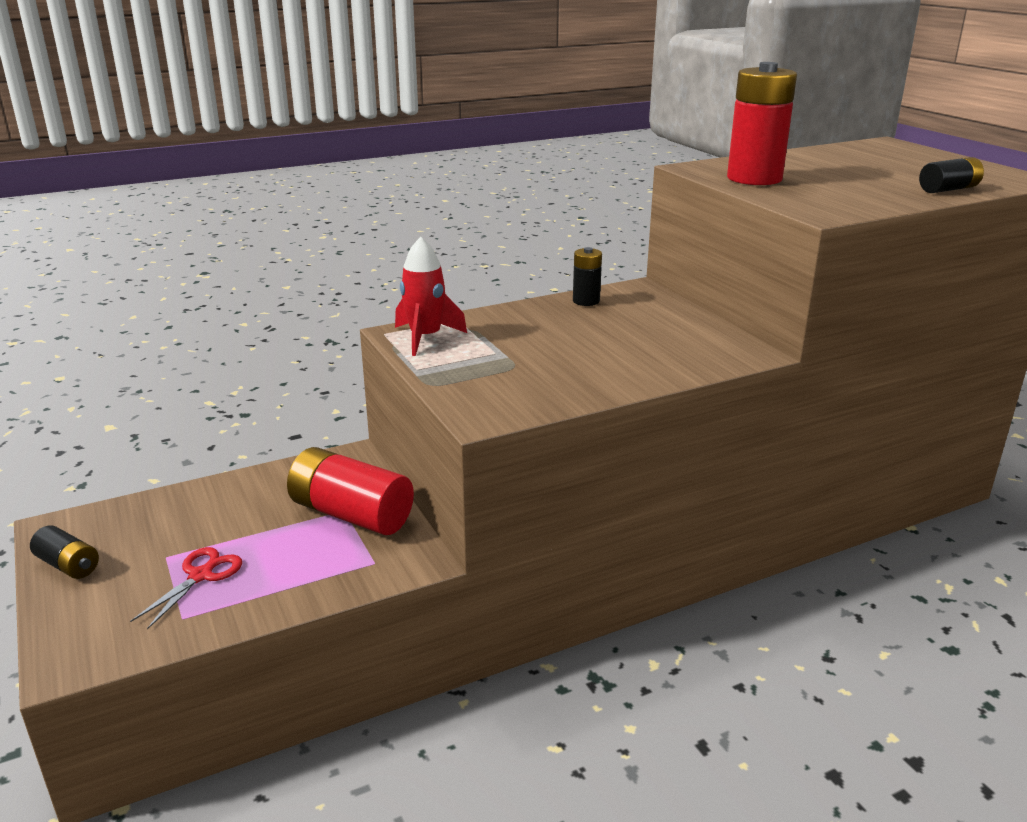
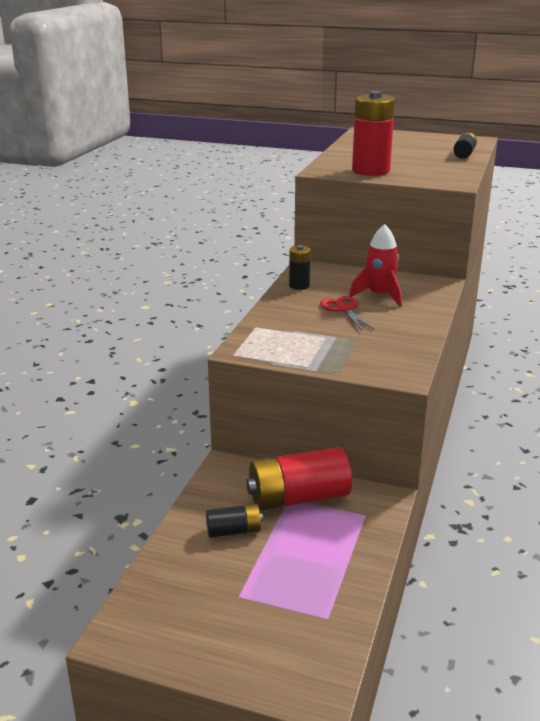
camera: 45 degrees left, 0 degrees up
(68, 565) = (184, 648): black battery -> black battery (234, 531)
(201, 575) = (286, 589): red scissors -> red scissors (343, 309)
(425, 338) = (265, 346): red rocket -> red rocket (379, 296)

